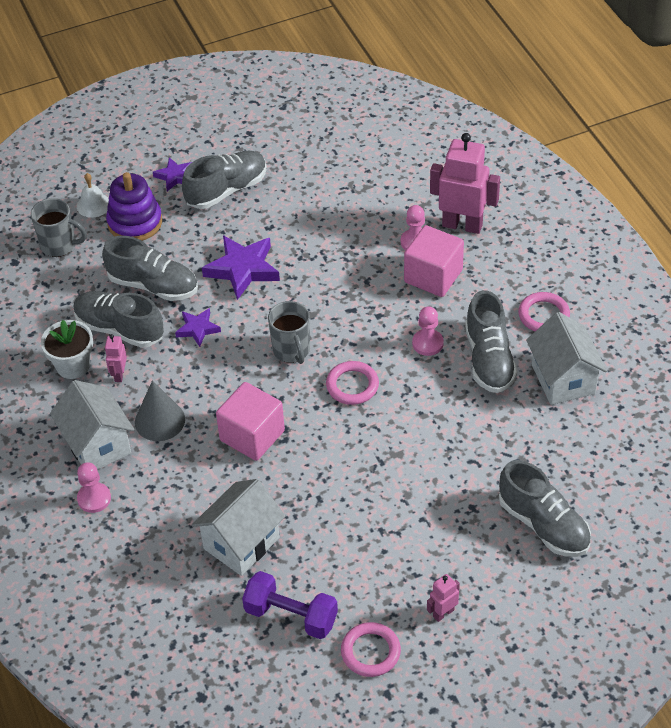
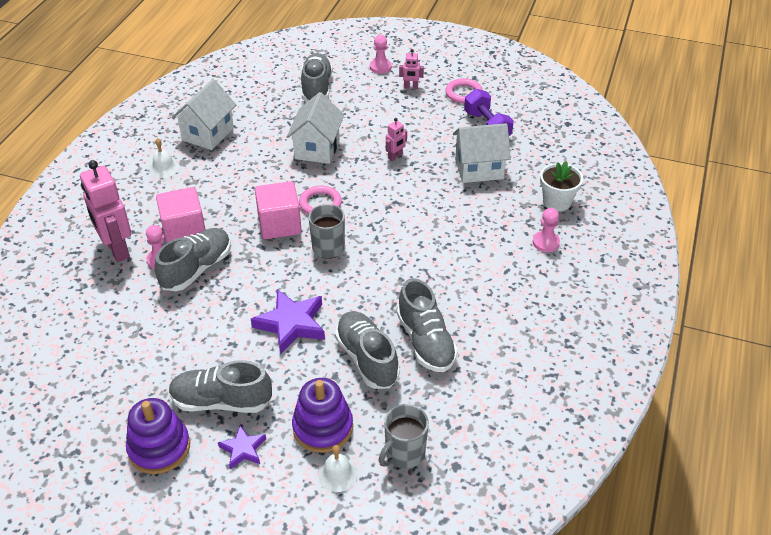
camera: 140 degrees left, 5 degrees down
(59, 245) = (404, 453): grey mug -> grey mug turned 105 degrees counterclockwise
(73, 365) = (485, 337): white flower pot -> white flower pot (557, 202)
(97, 445) = (515, 272): white house -> white house (317, 149)
(119, 374) = (458, 308): pink robot -> pink robot (395, 157)
(160, 420) = (460, 260): grey cone -> none
(198, 329) = (371, 303): purple star -> none
(232, 142) = (159, 448): none -> purple stacking toy
(252, 435) = (412, 215): pink cube -> pink cube (279, 224)
(427, 343) = (246, 197): pink pawn -> pink pawn (380, 67)
(489, 359) = (228, 167): grey shoe -> grey shoe (196, 269)
(543, 315) = (164, 168): pink ring -> white bell

